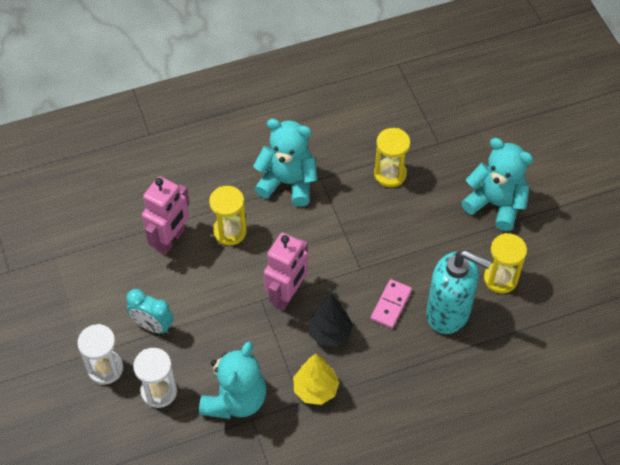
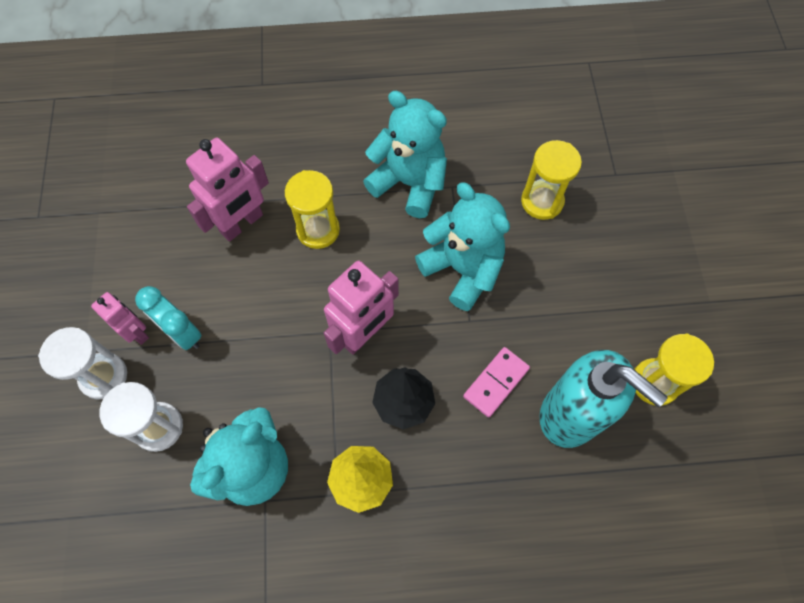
camera: 15 degrees right, 10 degrees up
(118, 333) = (136, 332): none -> pink robot
(495, 204) = (672, 275): turquoise teddy bear -> turquoise teddy bear (462, 269)

